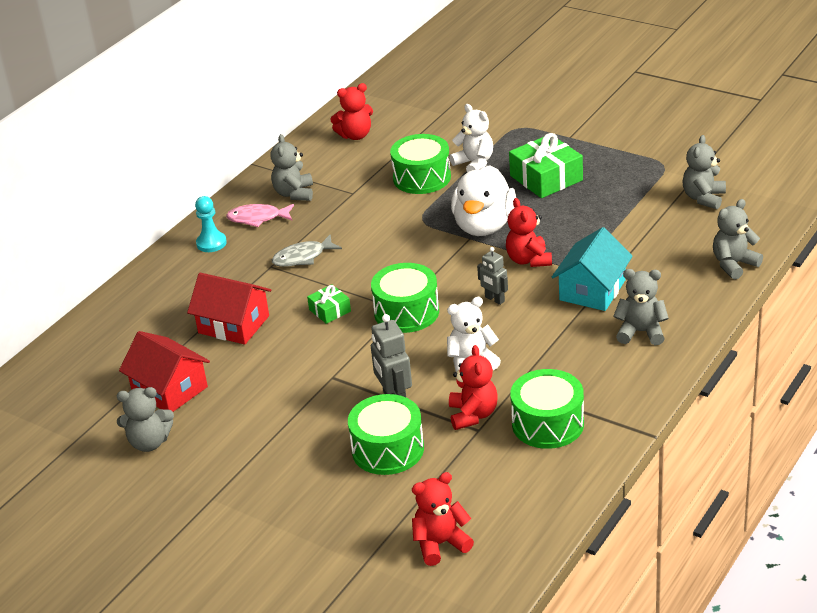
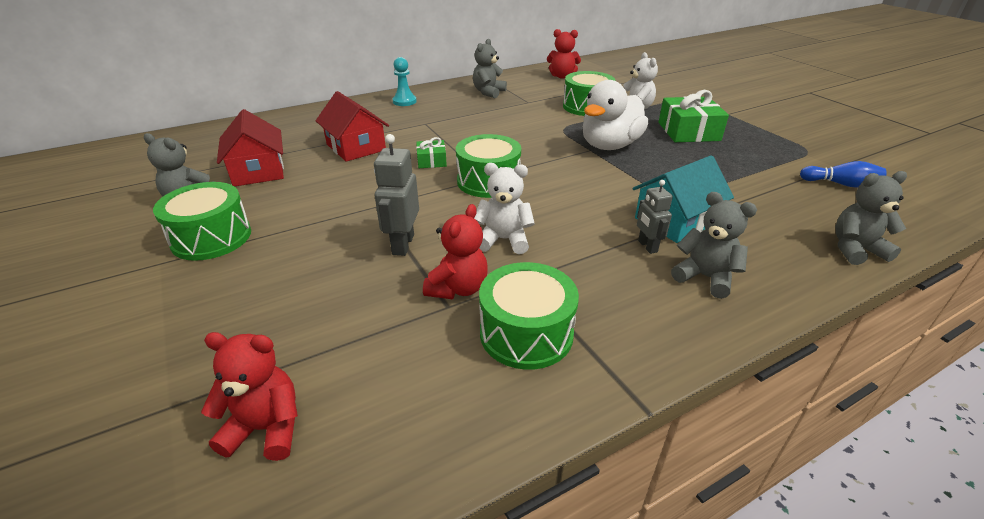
camera: 25 degrees right, 0 degrees up
(257, 218) = (449, 98): pink fish -> none
(303, 257) = (452, 125): grey fish -> none
(388, 449) = (345, 286): green drum -> green drum (211, 238)
(494, 299) = (573, 197): grey robot -> grey robot (647, 246)
(528, 260) = (629, 179): red teddy bear -> none
(703, 198) = (840, 184): grey teddy bear -> blue bowling pin

